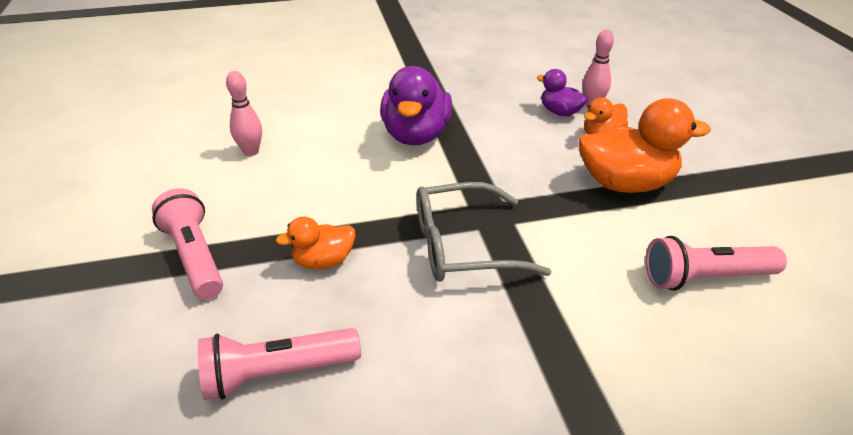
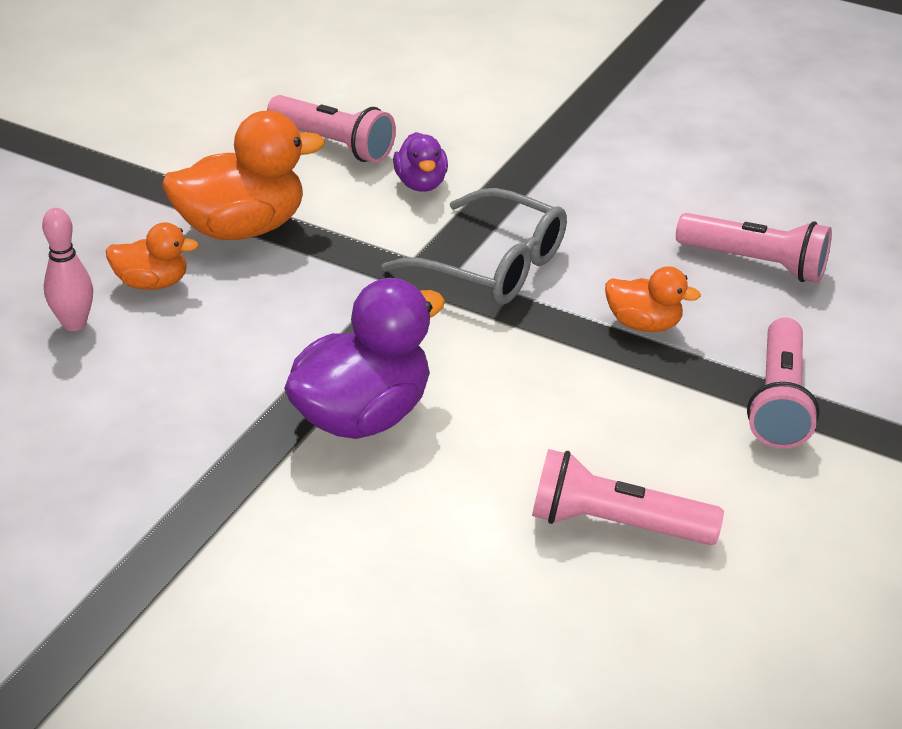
camera: 140 degrees left, 0 degrees up
(251, 152) = (615, 524): pink bowling pin -> pink flashlight
(560, 112) = (131, 339): purple duck -> purple duck (421, 184)
(625, 183) = (242, 228): orange duck -> orange duck turned 120 degrees clockwise

